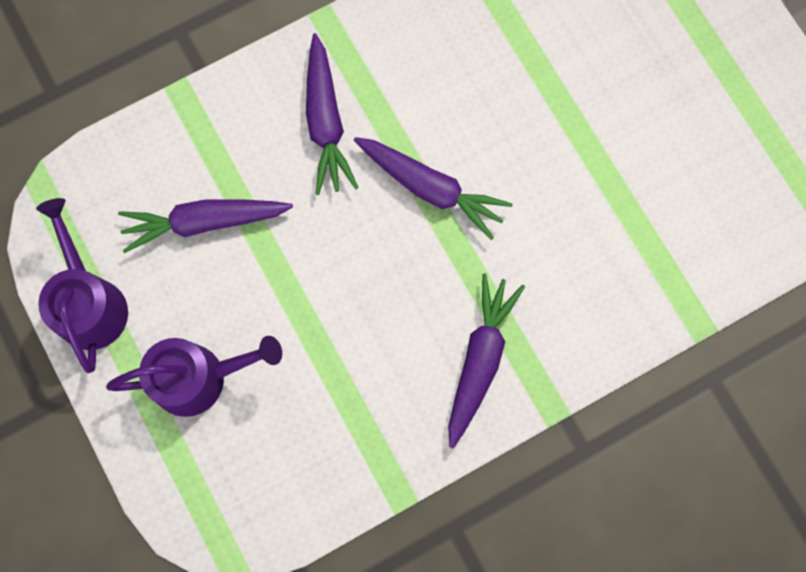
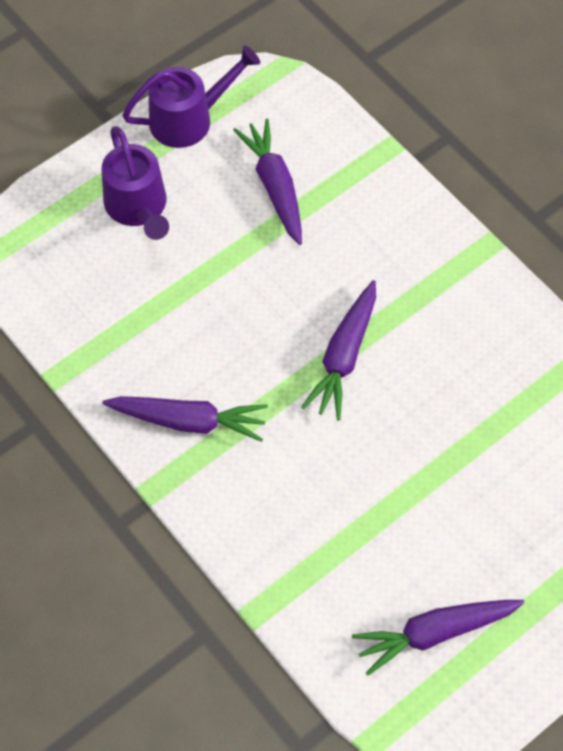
camera: 80 degrees right, 15 degrees down
(325, 122) = (388, 262): purple carrot -> purple carrot (435, 633)

